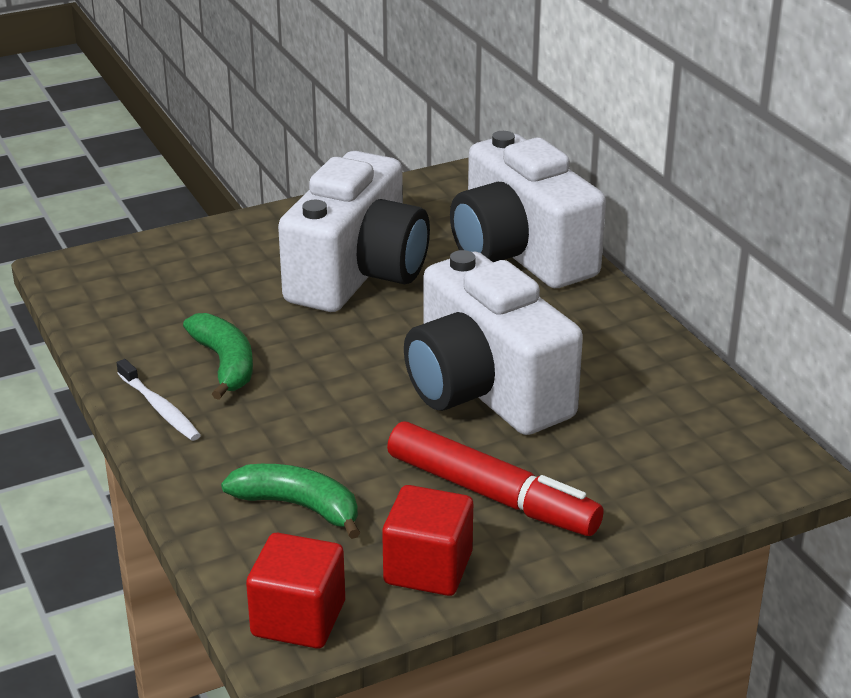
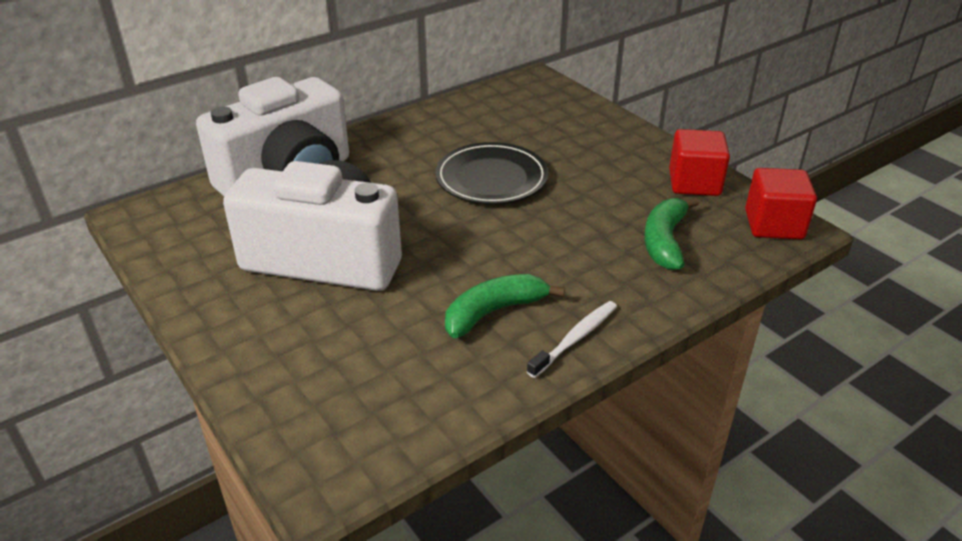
camera: 100 degrees left, 5 degrees up
(484, 390) = (491, 179): white camera -> black plate
(492, 494) = (609, 167): red marker -> none

